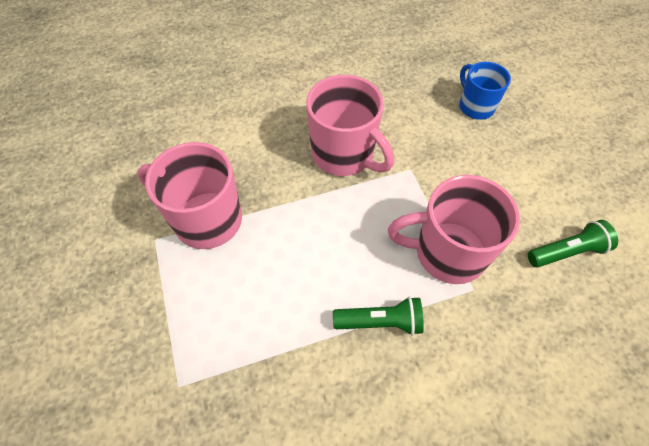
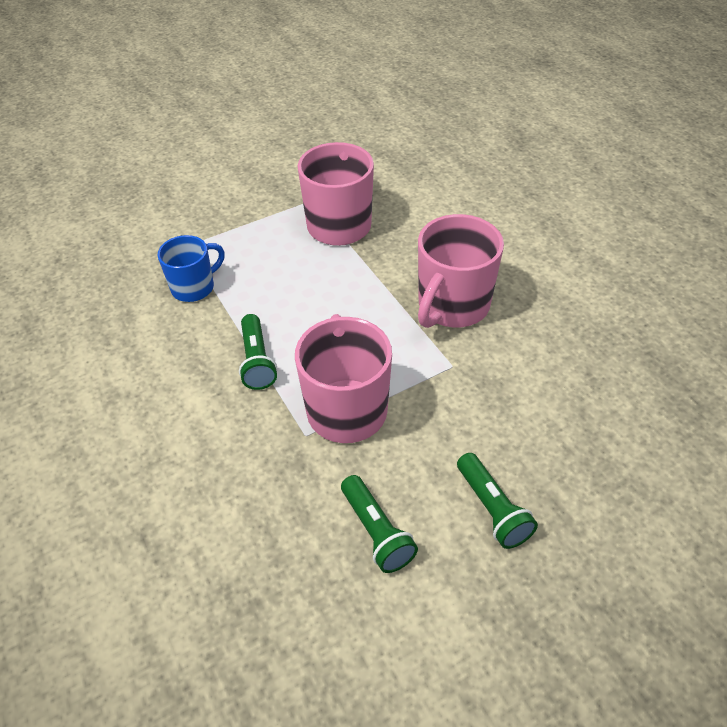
camera: 80 degrees right, 10 degrees down
(475, 106) = (589, 426): blue mug -> blue mug (194, 287)
(544, 176) = (492, 509): none -> green flashlight

